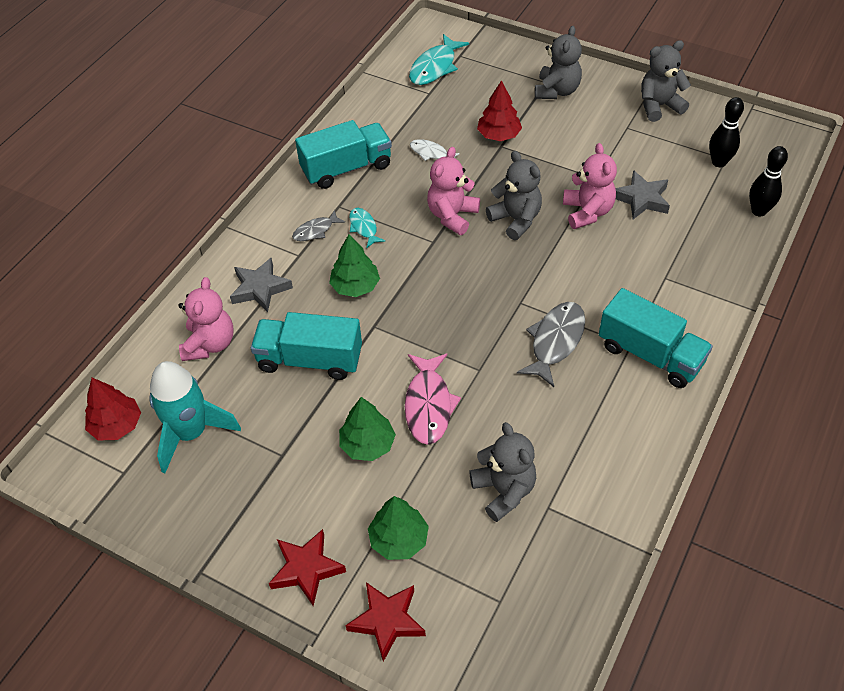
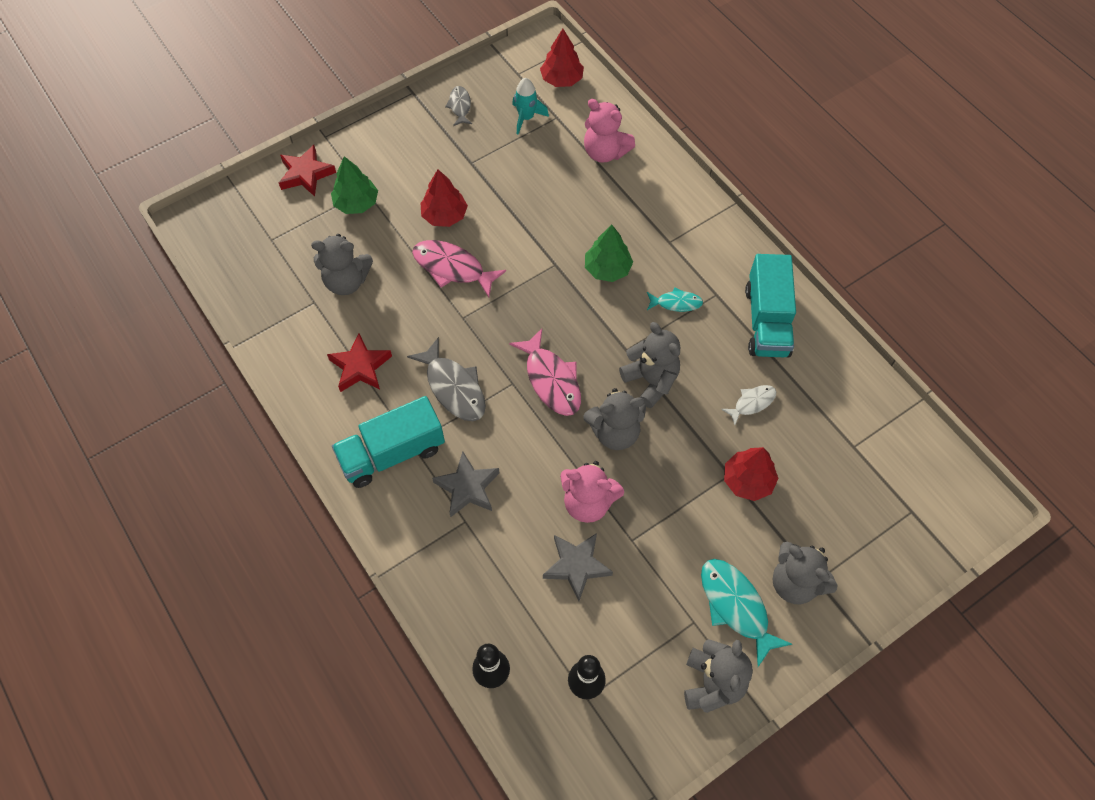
camera: 115 degrees right, 10 degrees up
(191, 433) = (526, 118): turquoise rocket -> turquoise rocket, size x0.57
(260, 288) = (645, 202): grey star -> grey star (467, 487)
(306, 569) = (373, 146): red star -> red star (360, 367)
(310, 360) = (548, 209): turquoise truck -> none
(315, 231) = (693, 265): grey fish -> grey fish (460, 106)
(367, 444) = (444, 215): green tree -> red tree
(435, 67) = (899, 474): turquoise fish -> turquoise fish (736, 606)
(452, 216) = (651, 380): pink teddy bear -> grey teddy bear
(498, 278) = (551, 380): none -> pink fish

